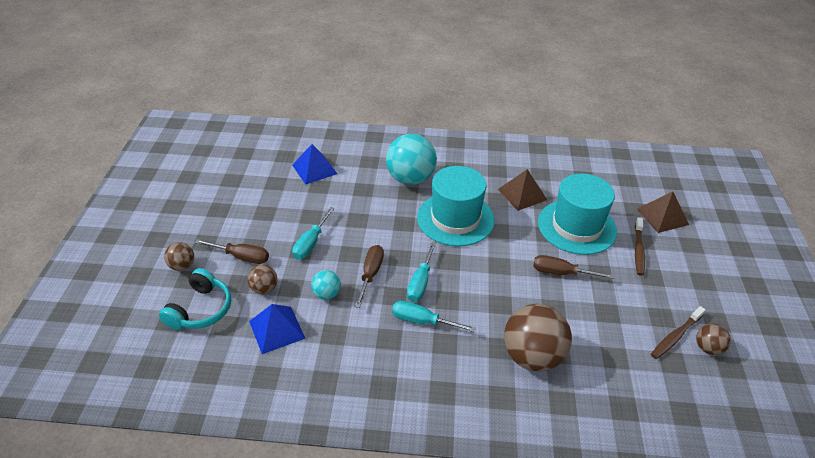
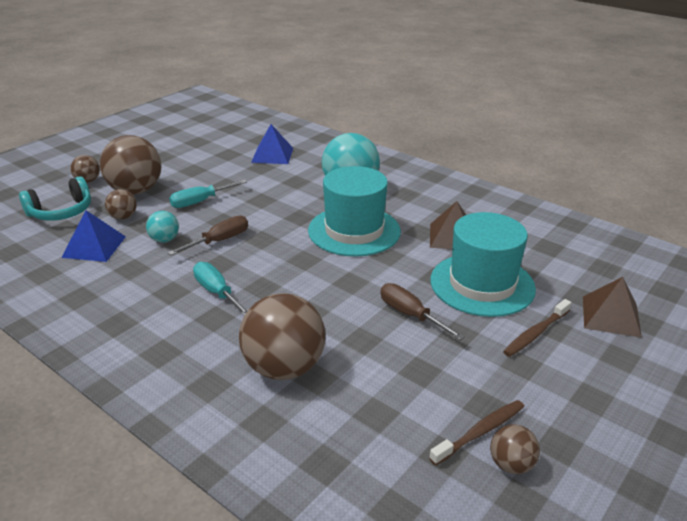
camera: 35 degrees right, 10 degrees down
(241, 257) = (135, 191): brown screwdriver -> brown ball
(420, 282) = (255, 264): turquoise screwdriver -> none
(675, 336) = (480, 432): brown toothbrush -> brown toothbrush turned 150 degrees clockwise

